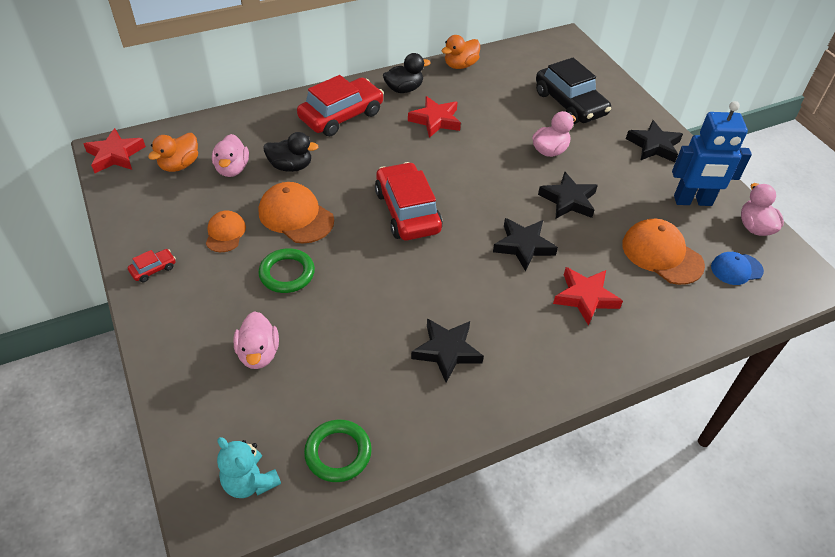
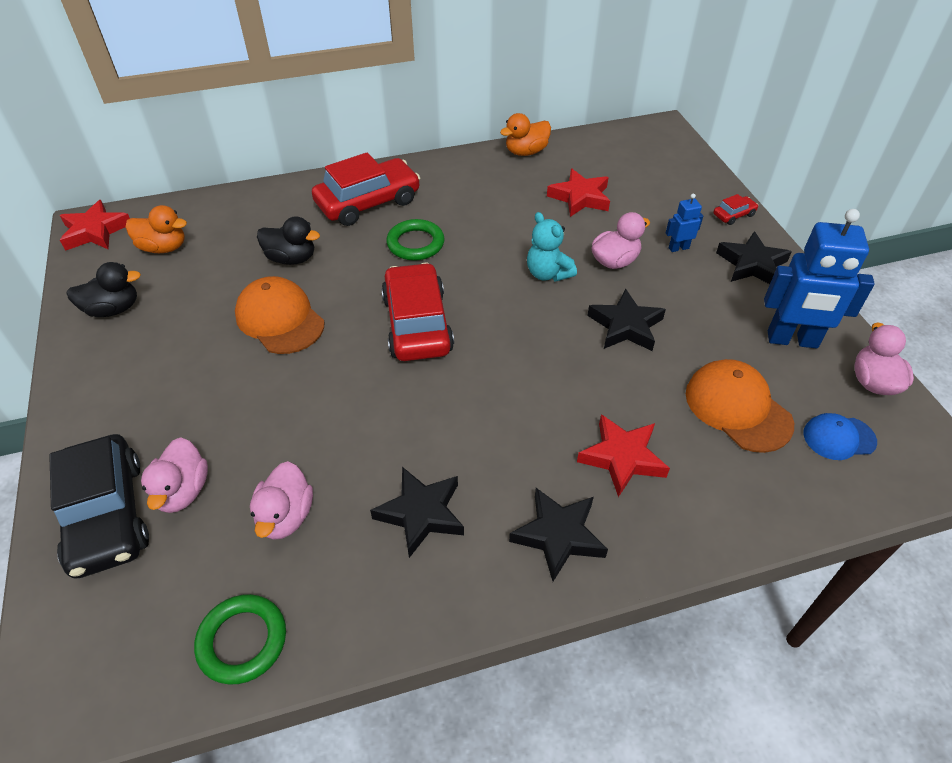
camera: 10 degrees right, 0 degrees up
(153, 269) = (92, 371): red car -> red car (733, 215)
(179, 165) = (163, 247): orange duck -> orange duck turned 120 degrees counterclockwise
(225, 233) = (190, 333): orange cap -> none
(232, 169) = (222, 256): pink duck -> pink duck (286, 516)
(250, 482) = (118, 668): turquoise teddy bear -> turquoise teddy bear (547, 273)
(287, 273) = (248, 390): green ring -> green ring (415, 244)
(404, 89) = (451, 176): black duck -> black duck (113, 309)
(435, 120) = (480, 215): red star -> red star (580, 197)
(523, 246) = (554, 381): black star -> black star (558, 535)
(570, 104) = (652, 205): black car -> black car (107, 515)
(596, 136) = (678, 248): none -> blue robot

